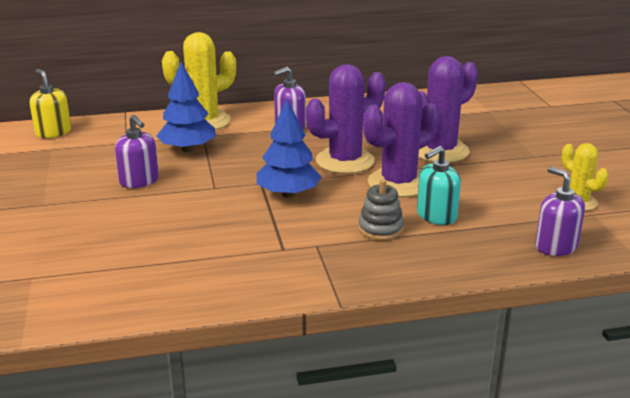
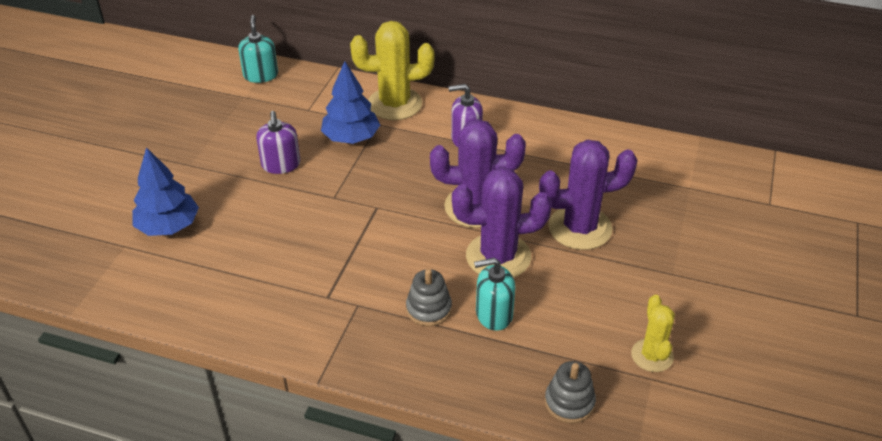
camera: 30 degrees right, 15 degrees up
(53, 132) = (261, 75): yellow soap dispenser -> turquoise soap dispenser
(288, 194) = (388, 231): blue tree -> blue tree (168, 226)
(556, 246) = (569, 402): purple soap dispenser -> grey stacking toy

